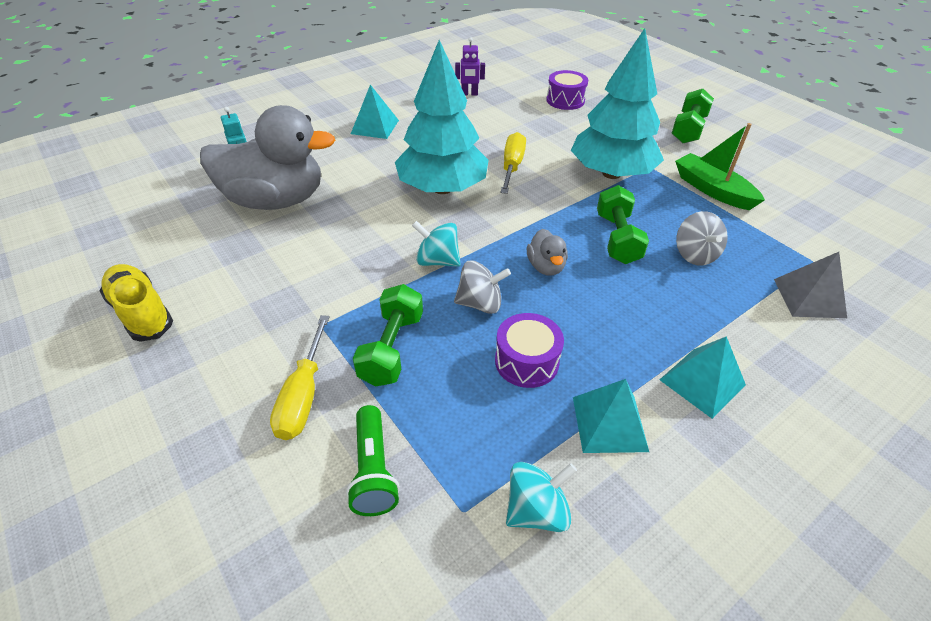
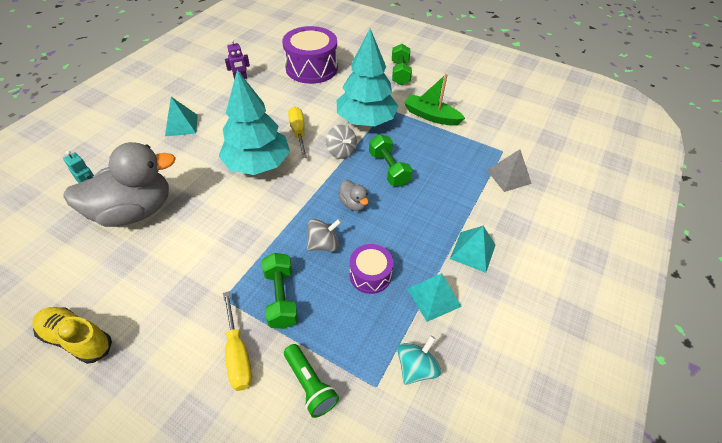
camera: 25 degrees left, 5 degrees up
(437, 261) = (281, 222): turquoise spinning top -> none
(565, 100) = (311, 68): purple drum -> purple drum, size x1.86
(695, 254) = (438, 166): grey spinning top -> grey spinning top (341, 151)

